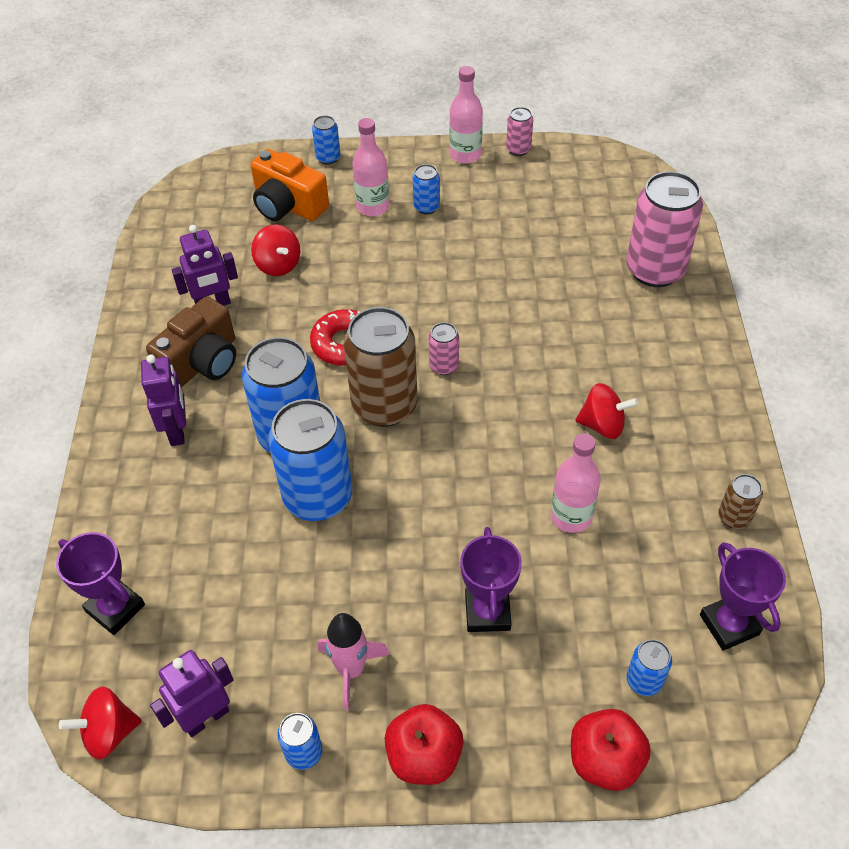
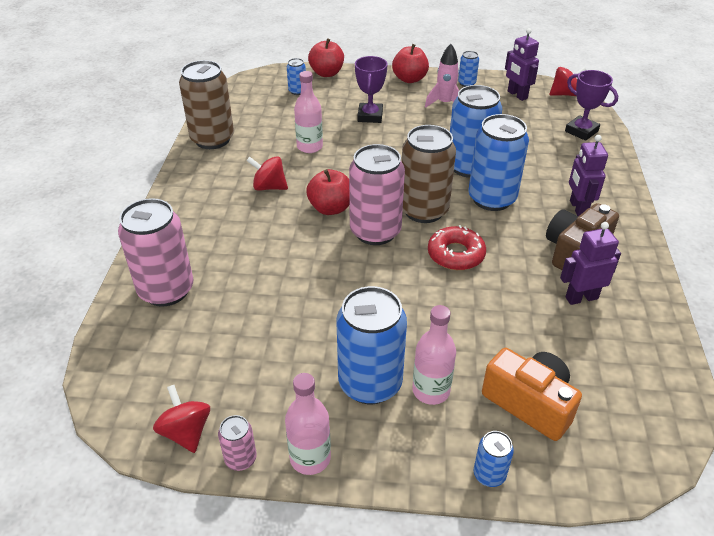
camera: 175 degrees left, 10 degrees down
(206, 717) = (517, 95): purple robot -> purple robot turned 90 degrees clockwise
(278, 265) = (527, 331): red spinning top -> red spinning top (186, 432)
(426, 207) = (370, 383): blue can -> blue can, size x2.17
(444, 366) = (375, 231): pink can -> pink can, size x2.17
(508, 396) = (330, 208): none -> red apple
(729, 624) = (243, 104): purple trophy -> none
(734, 517) = (212, 139): brown can -> brown can, size x2.17

